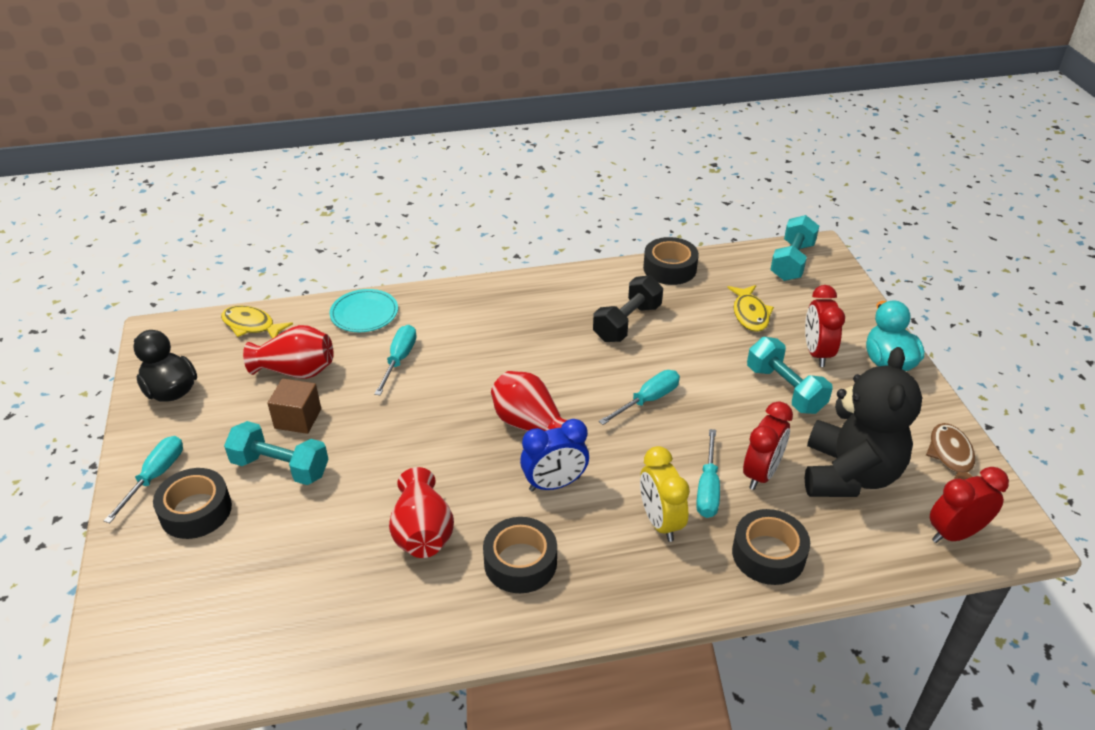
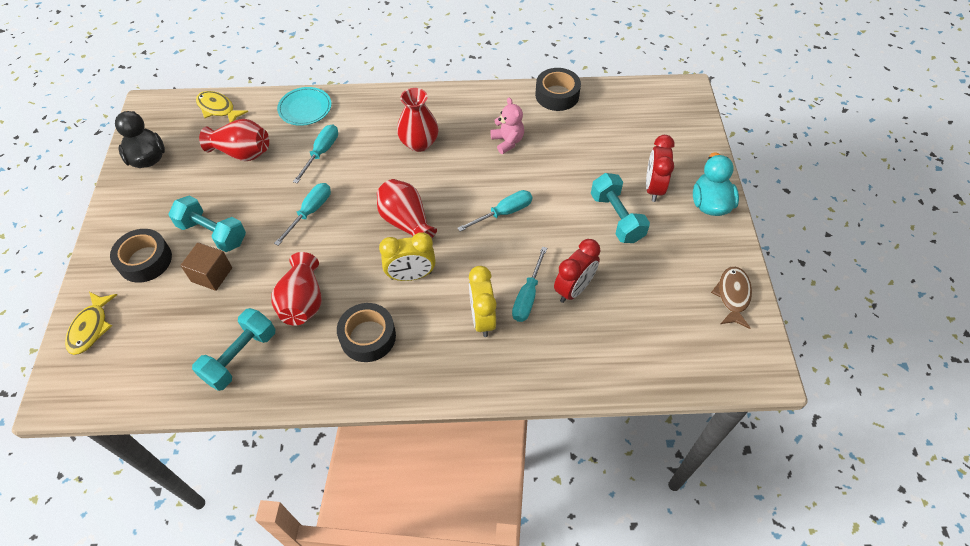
camera: 10 degrees right, 15 degrees up
(155, 477) = (122, 228): turquoise screwdriver -> turquoise screwdriver (310, 212)
(298, 418) = (234, 194): brown cube -> brown cube (212, 274)
(519, 336) = (419, 143): none -> red vase
(554, 484) = (411, 275): blue clock -> yellow clock
(627, 323) = (507, 141): black dumbbell -> pink teddy bear
(750, 314) = (610, 145): yellow fish -> yellow fish (91, 328)
(768, 554) = (557, 358): black tape -> none
(792, 262) = (660, 100): turquoise dumbbell -> turquoise dumbbell (240, 357)
(849, 474) = (643, 300): black teddy bear -> none
(955, 533) = (711, 363): red clock -> none

